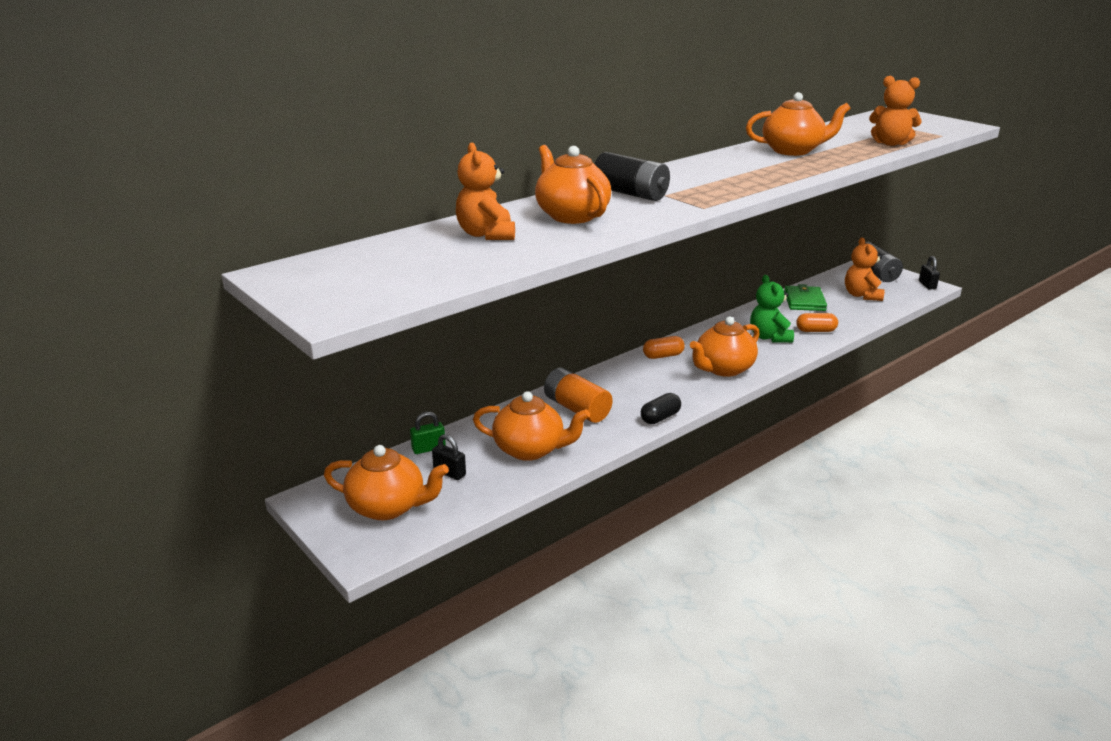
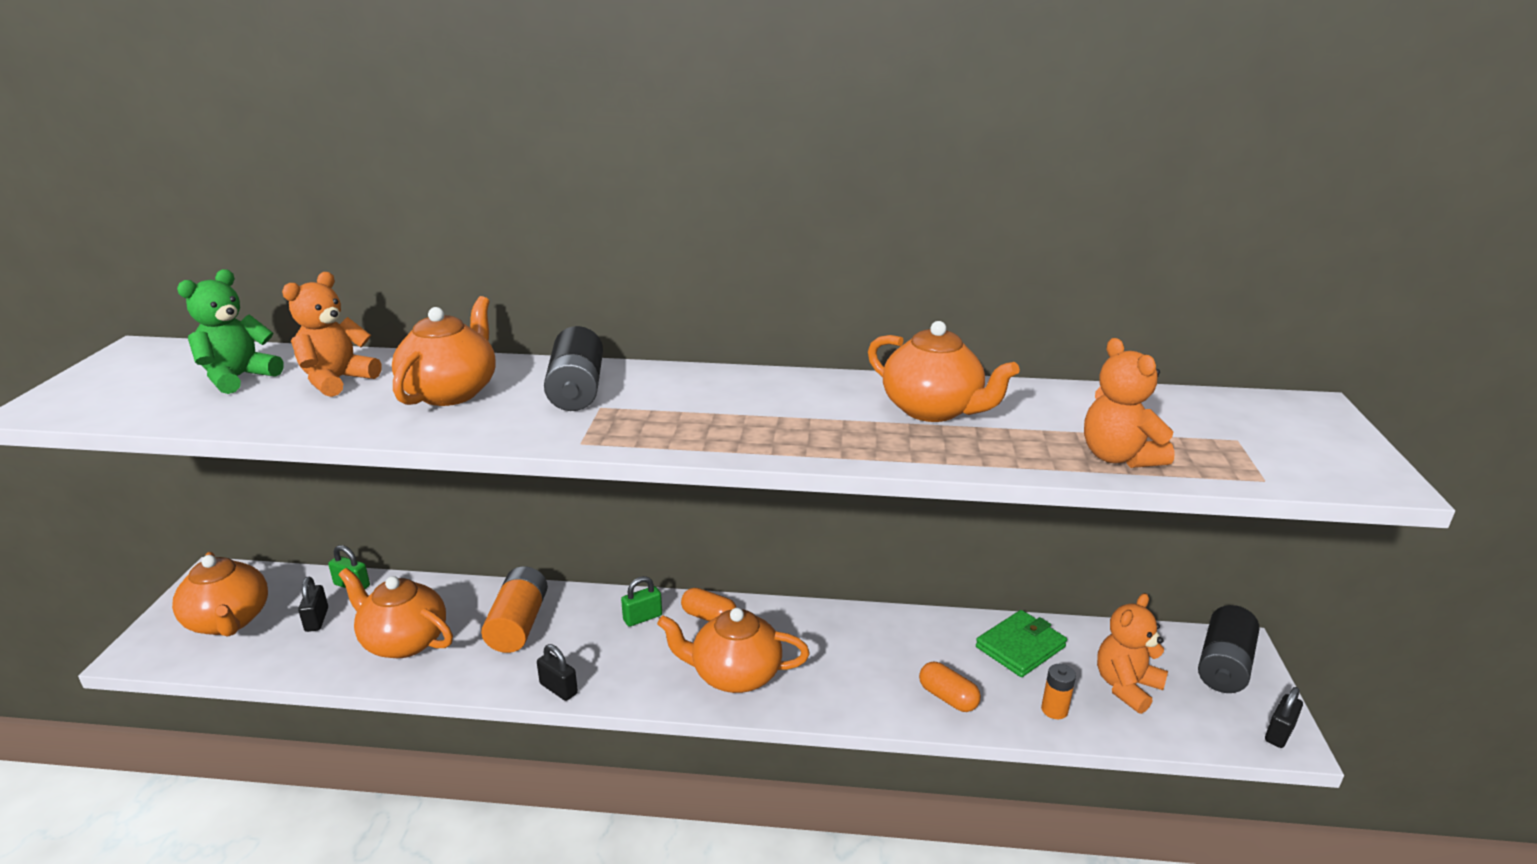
camera: 45 degrees right, 0 degrees up
(530, 449) = (403, 641): orange teapot -> orange teapot turned 150 degrees clockwise
(633, 372) = (642, 618): none -> green padlock
(660, 418) = (558, 688): black capsule -> black padlock
(769, 337) = (870, 669): green teddy bear -> green teddy bear (238, 378)
(855, 315) = (1054, 710): none -> orange battery

